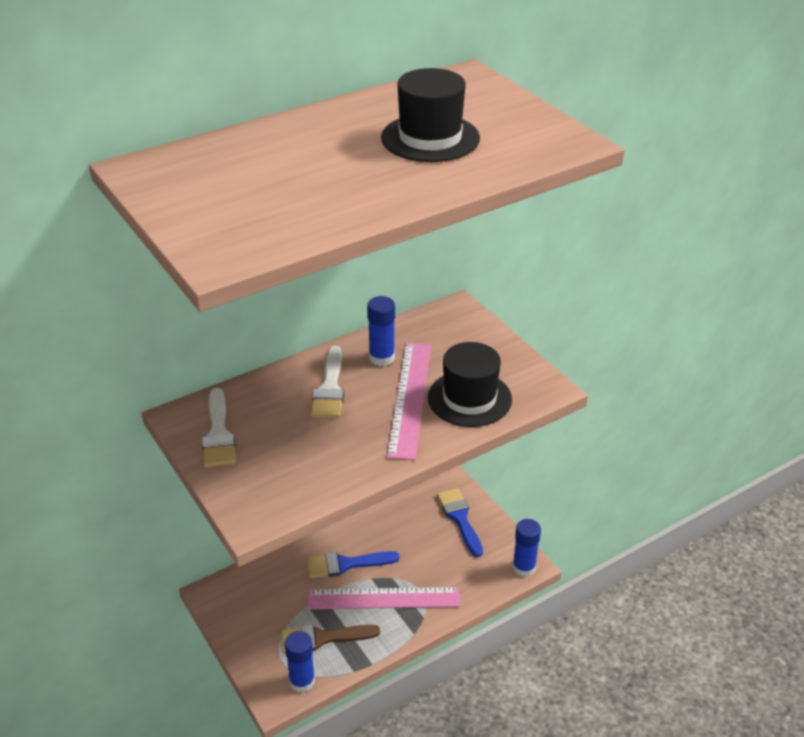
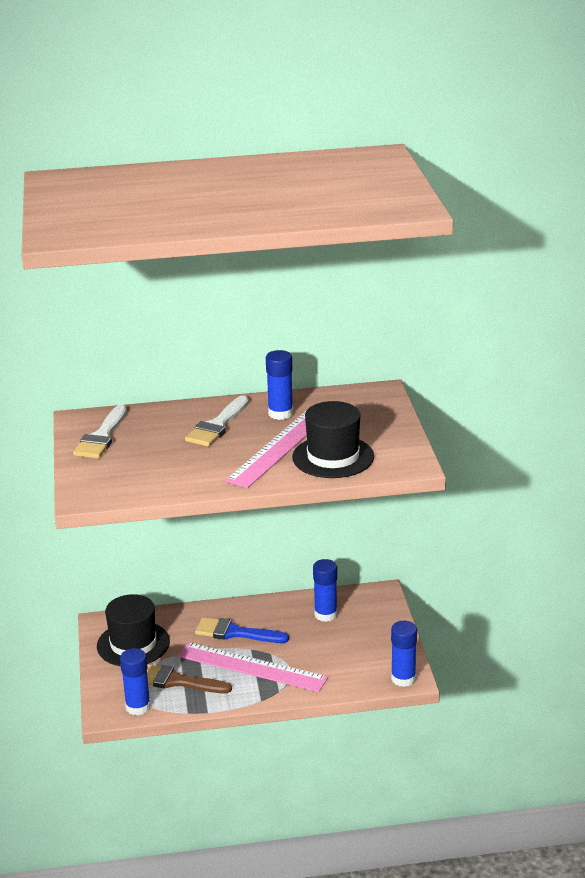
camera: 25 degrees right, 10 degrees down
(416, 518) = (325, 614): none -> blue glue stick
(430, 138) = (297, 190): black hat -> black hat (133, 644)
(460, 518) = (368, 625): blue brush -> none

